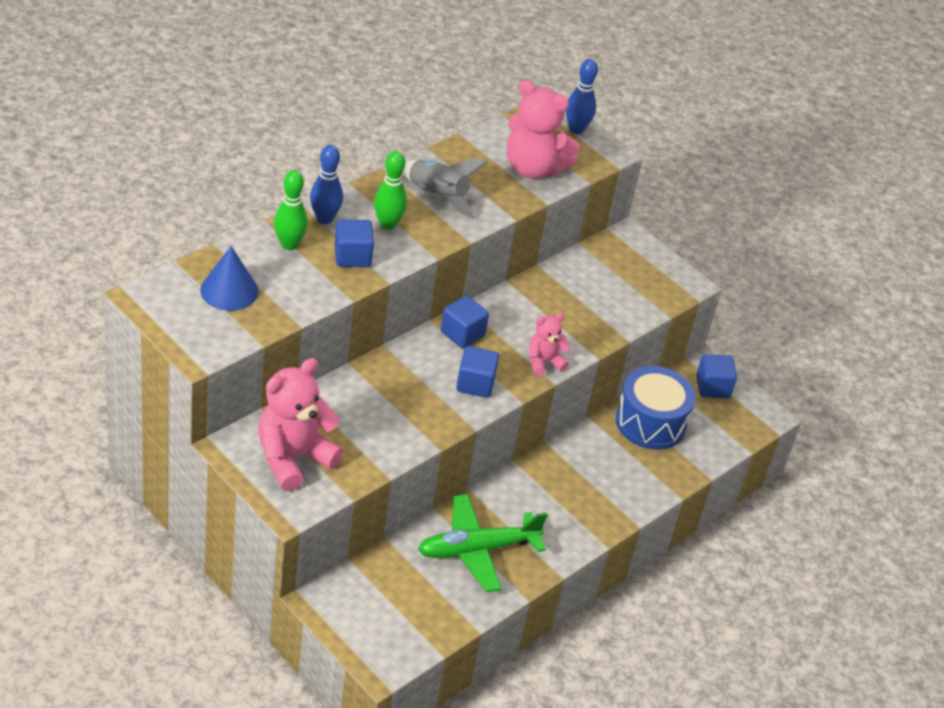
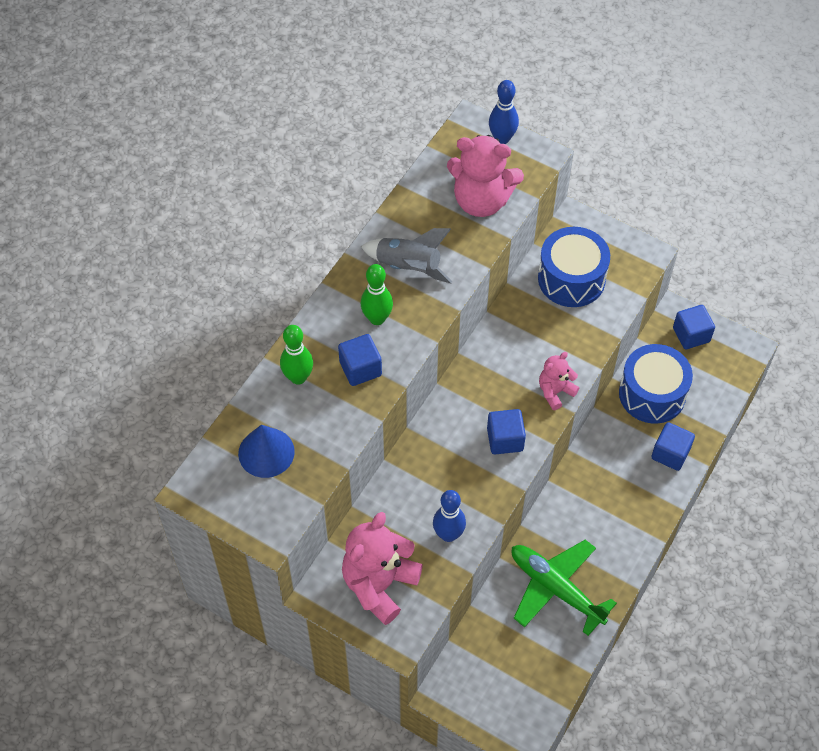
camera: 10 degrees left, 15 degrees up
(324, 219) = (317, 334): blue bowling pin -> blue bowling pin (448, 534)
(462, 334) = (472, 388): blue cube -> blue cube (670, 453)
(477, 550) = (555, 588): green plane -> green plane turned 75 degrees clockwise
(602, 280) = (571, 279): none -> blue drum

